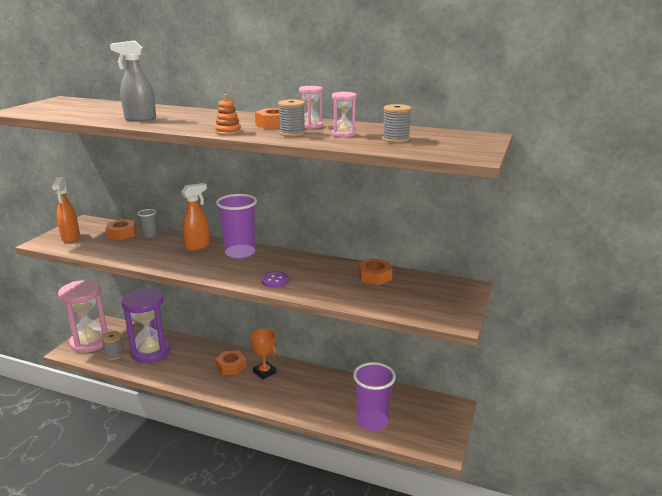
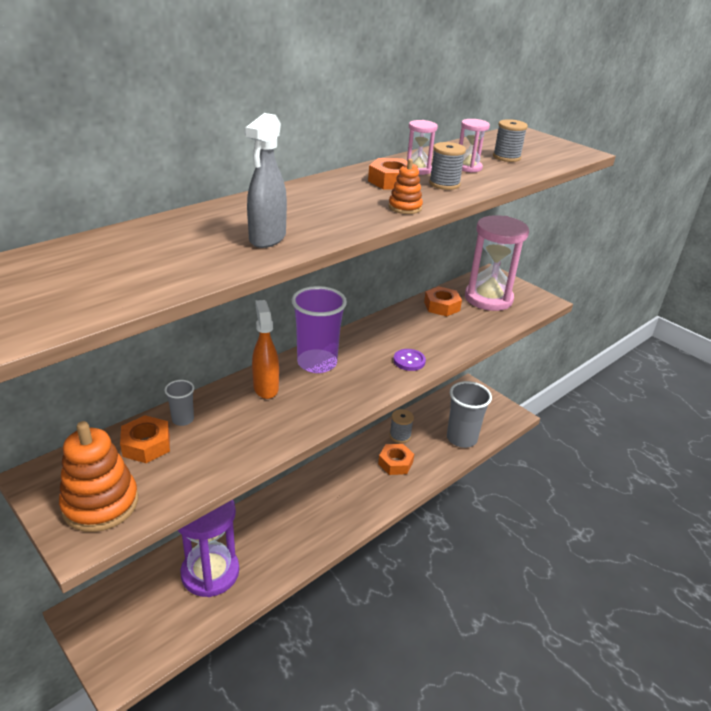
camera: 65 degrees left, 10 degrees up
(70, 238) = (100, 504): orange spray bottle -> orange stacking toy
(90, 342) = (118, 642): pink hourglass -> pink hourglass (488, 298)
(114, 355) = (182, 616): grey spool -> grey spool (400, 436)
(231, 366) = (306, 504): orange nut -> orange nut (395, 463)
(264, 372) = (337, 481): orange trophy -> none
(372, 422) = (461, 438): purple cup -> grey cup

